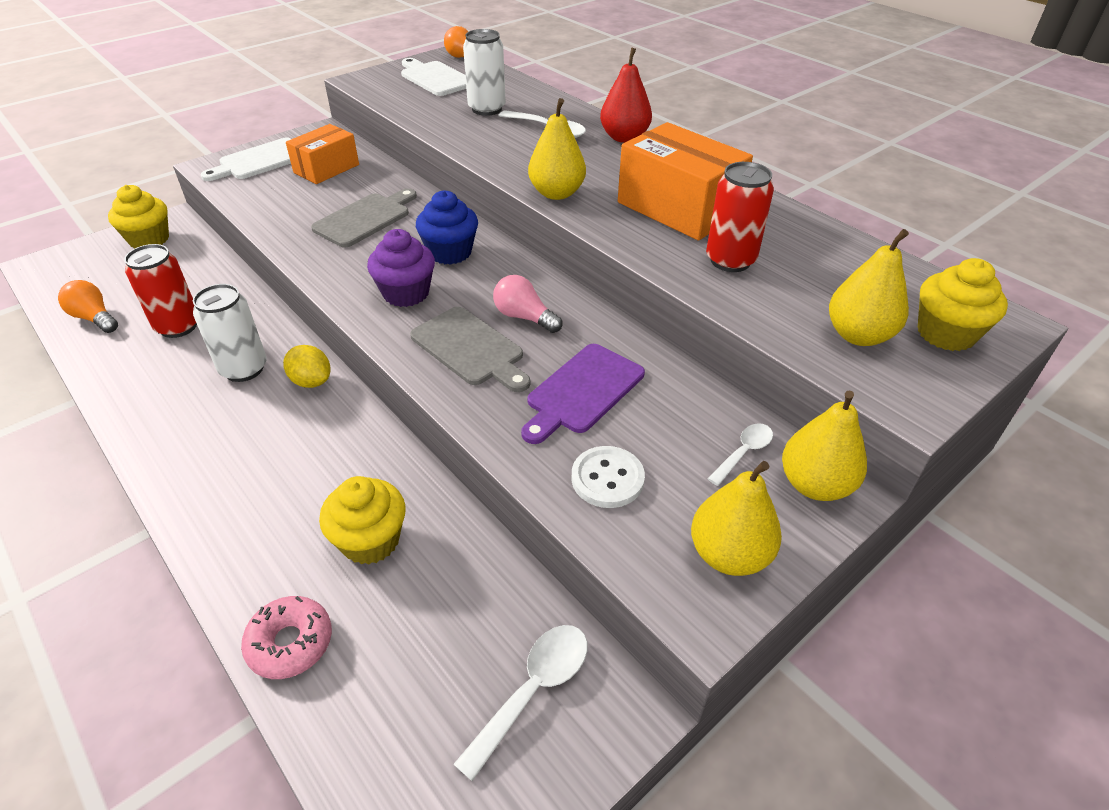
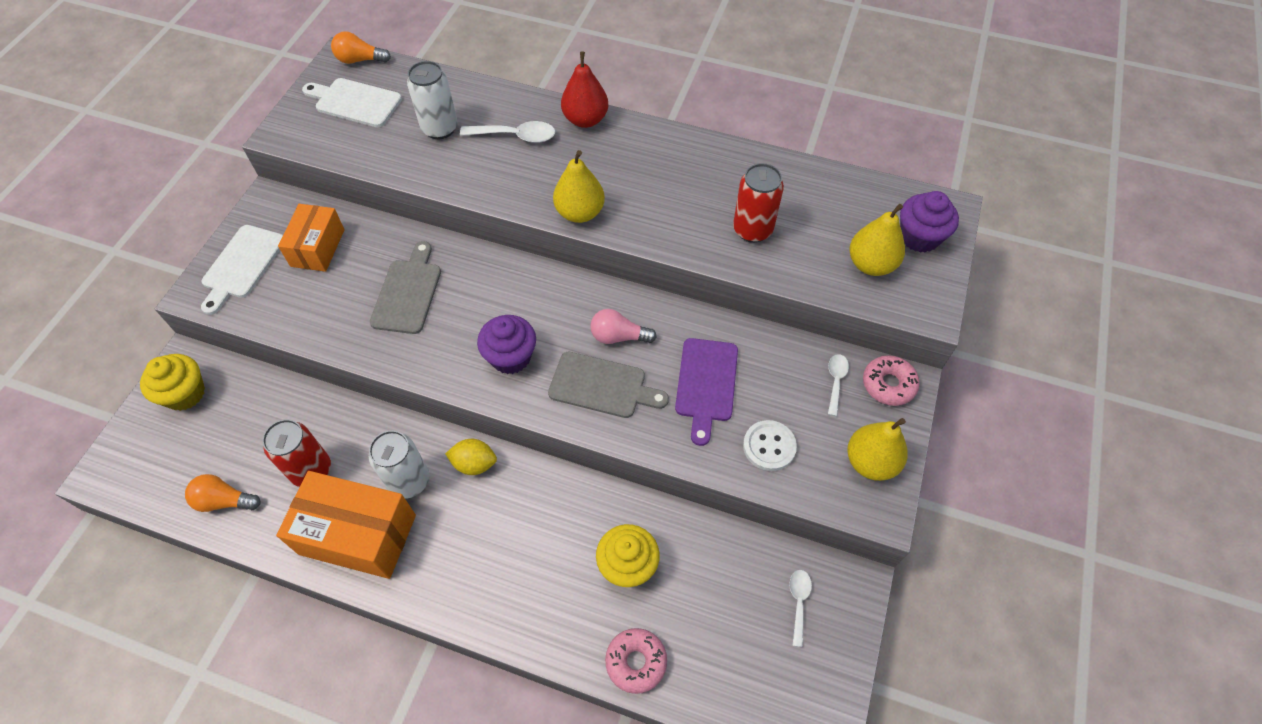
camera: 30 degrees left, 15 degrees up
(450, 252) = (511, 297): blue cupcake -> none
(533, 690) = (798, 602): white spoon -> white spoon, size x0.63
(678, 208) = (682, 189): orange box -> orange box (358, 534)
(814, 484) = (888, 384): yellow pear -> pink donut
(946, 333) = (919, 237): yellow cupcake -> purple cupcake

